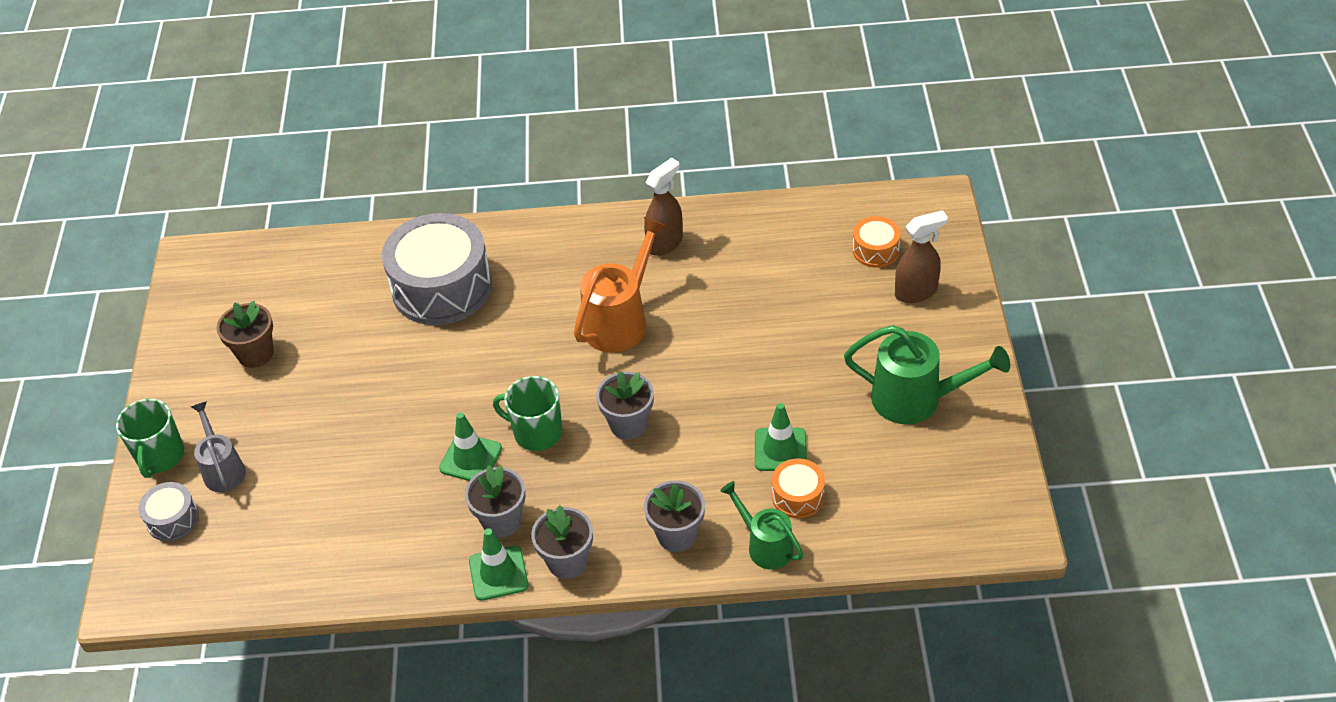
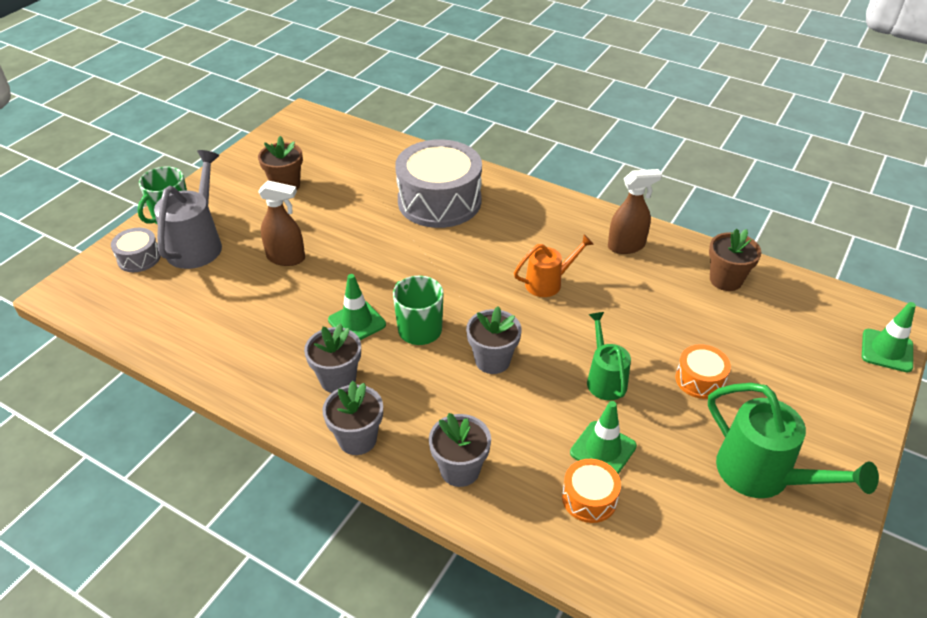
camera: 30 degrees right, 5 degrees down
(222, 469) = (198, 243): grey watering can -> grey watering can, size x1.61
(498, 573) = (300, 417): green traffic cone -> green traffic cone (887, 350)
(621, 320) = (549, 283): orange watering can -> orange watering can, size x0.62
(764, 545) = (527, 524): green watering can -> green watering can (604, 378)
(777, 232) = (725, 280): none -> brown flower pot
(875, 250) = (806, 332): orange drum -> orange drum (700, 379)
(916, 292) = (823, 383): brown spray bottle -> brown spray bottle (286, 258)

